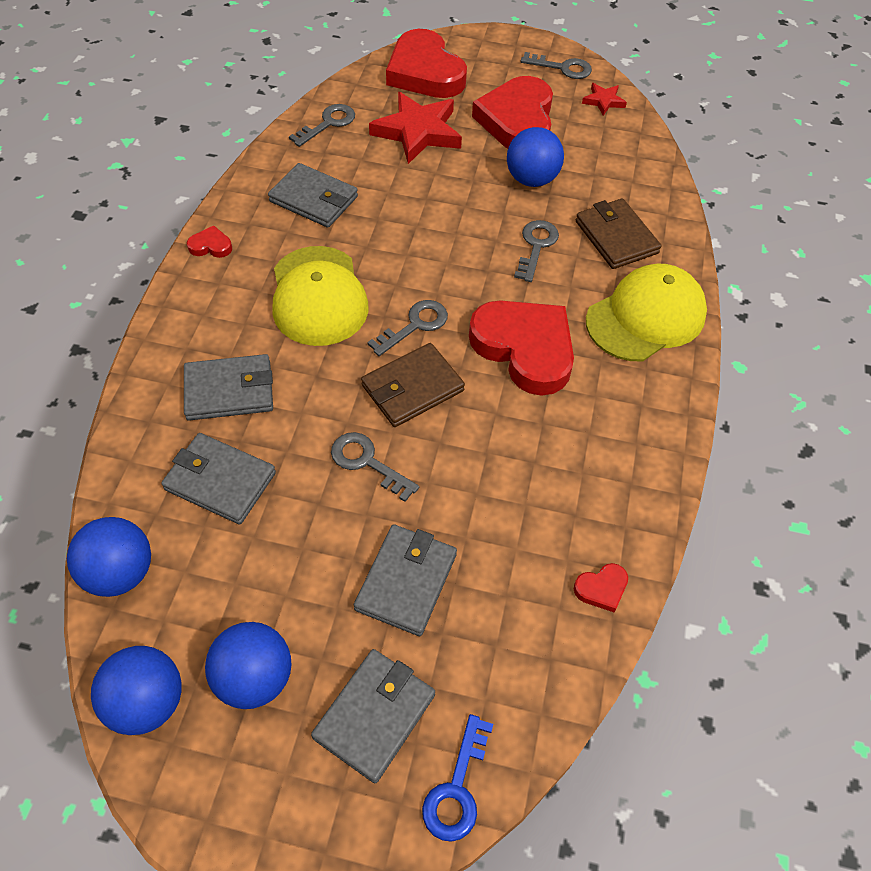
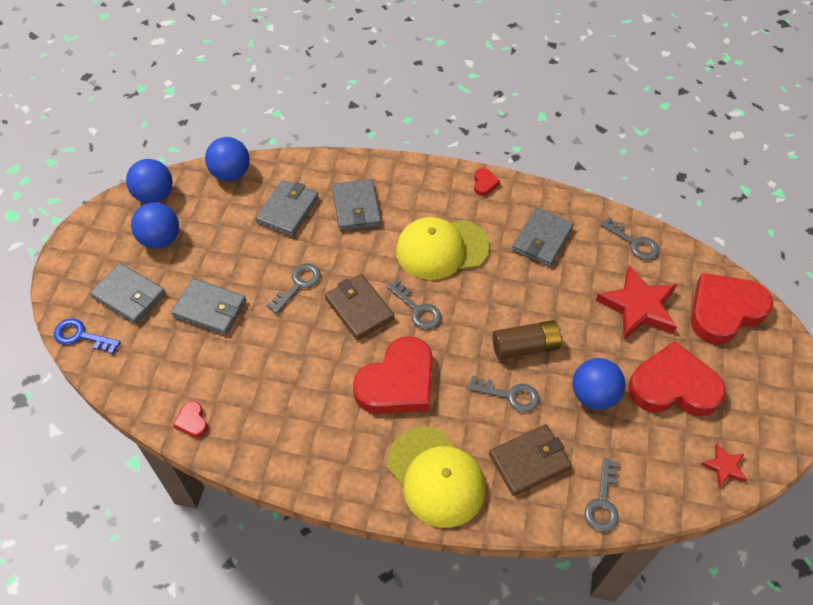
camera: 90 degrees right, 0 degrees up
(471, 228) = (525, 347): none -> brown battery
(562, 68) = (768, 431): grey key -> grey key (603, 502)

